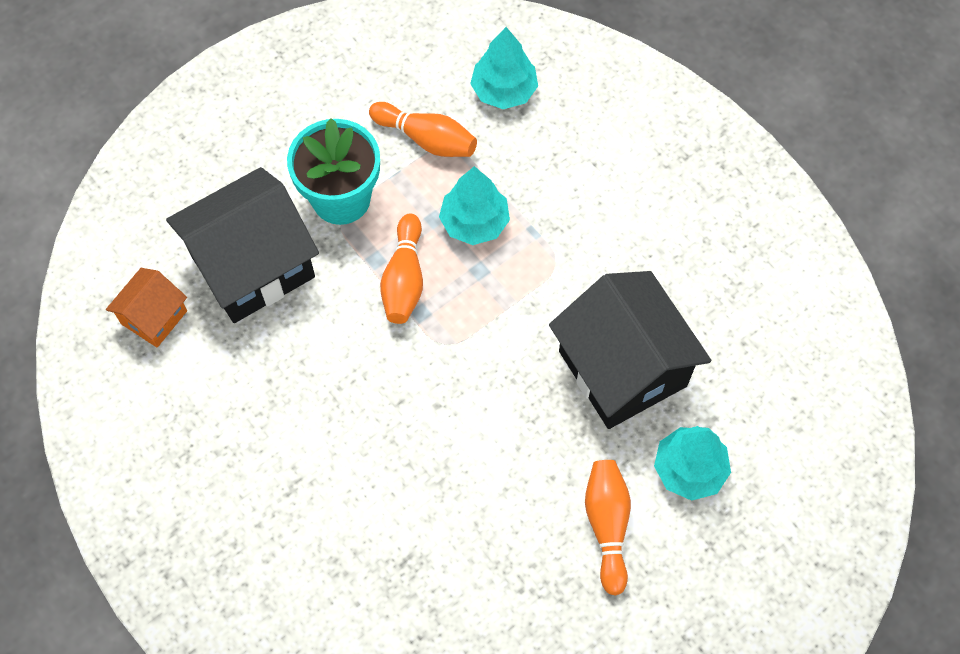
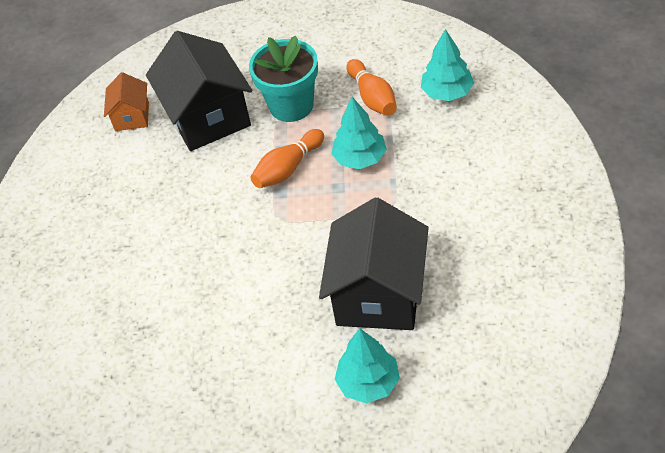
camera: 45 degrees right, 15 degrees down
(154, 317) = (132, 116): orange house -> orange house turned 75 degrees counterclockwise
(252, 266) = (208, 117): black house -> black house turned 60 degrees clockwise
(607, 525) = (282, 384): orange bowling pin -> none

